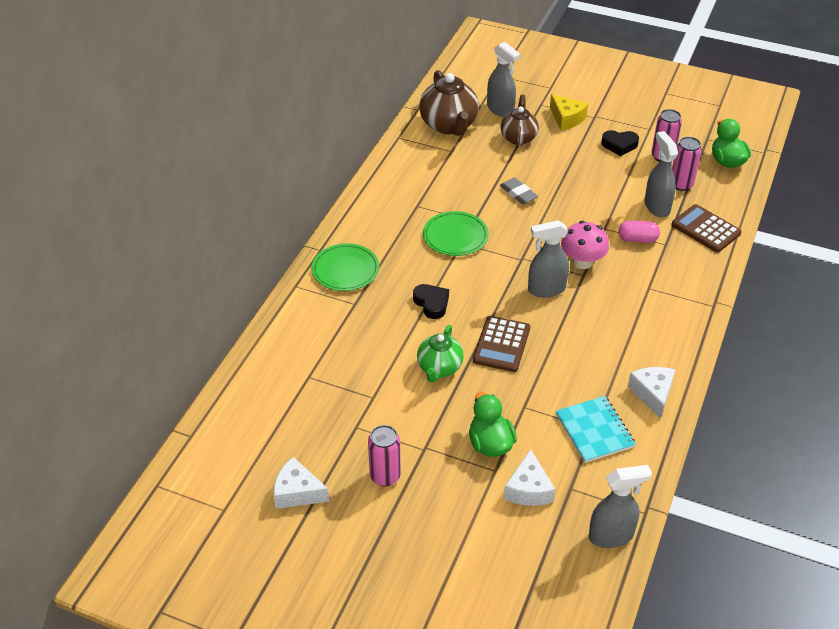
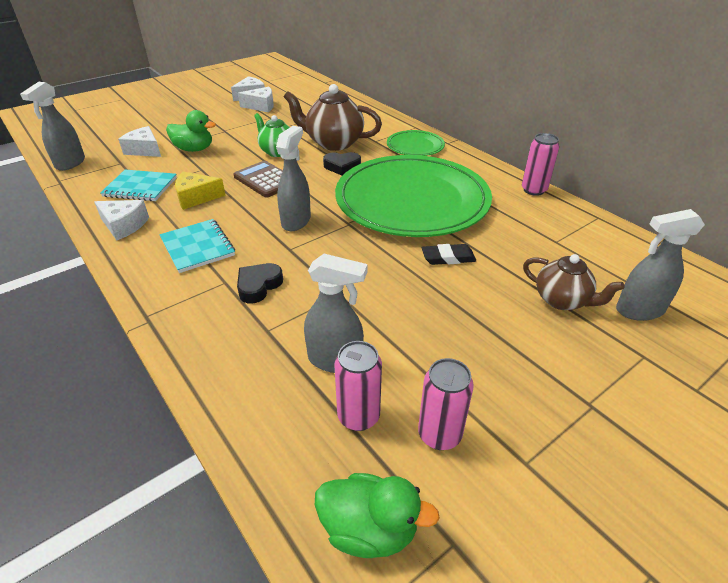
camera: 120 degrees right, 5 degrees down
(327, 457) = (261, 106): none -> white cheese
(385, 476) = (224, 116): pink can -> pink can (533, 190)
(449, 125) = (611, 256): brown teapot -> brown teapot (333, 143)
(455, 236) = (412, 200): green plate -> green plate, size x2.25
(518, 193) = (448, 258): grey eraser -> black eraser
(566, 119) = (594, 367): yellow cheese -> yellow cheese (196, 197)
(582, 262) = (307, 256): pink mushroom -> none
(619, 145) = (497, 395): black heart -> black heart (258, 286)
(630, 327) = (197, 247): none -> turquoise notebook
(637, 239) = (298, 311): pink capsule -> none
(705, 229) = (252, 385): brown calculator -> none

